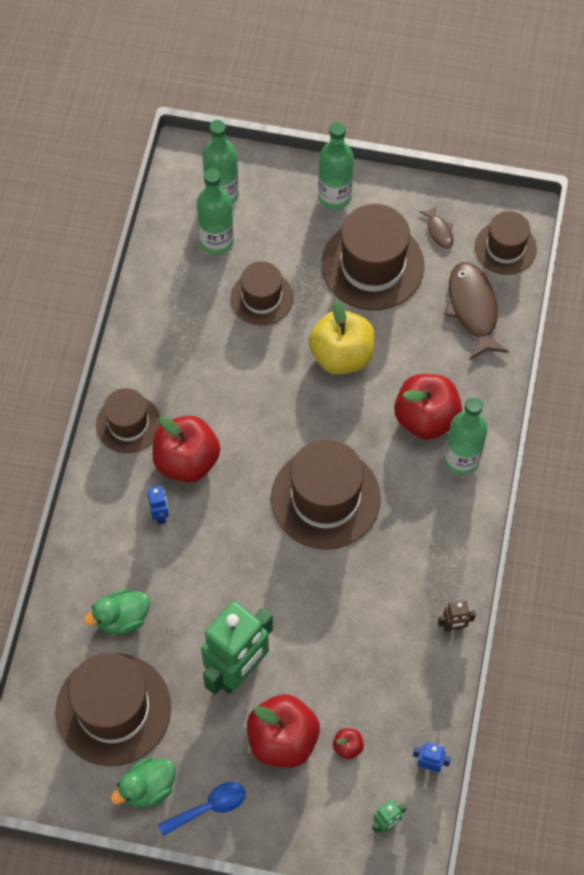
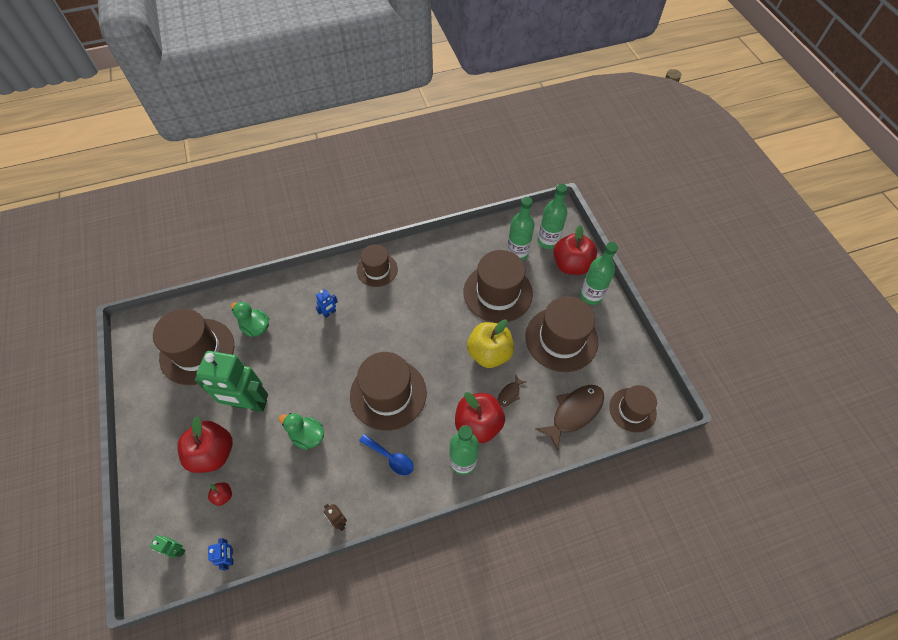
camera: 60 degrees right, 5 degrees down
(147, 788) = (154, 394): green duck -> green duck (307, 436)
(187, 460) = (371, 308): red apple -> red apple (571, 265)
(209, 807) = (152, 434): blue spoon -> blue spoon (390, 458)
(261, 298) = (498, 293): brown hat -> brown hat, size x1.66
(439, 231) = (613, 364): brown fish -> brown fish (509, 394)

